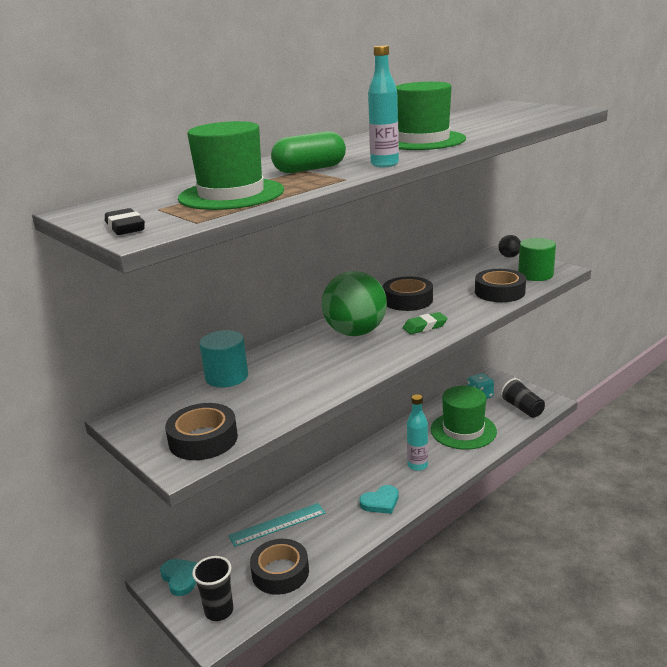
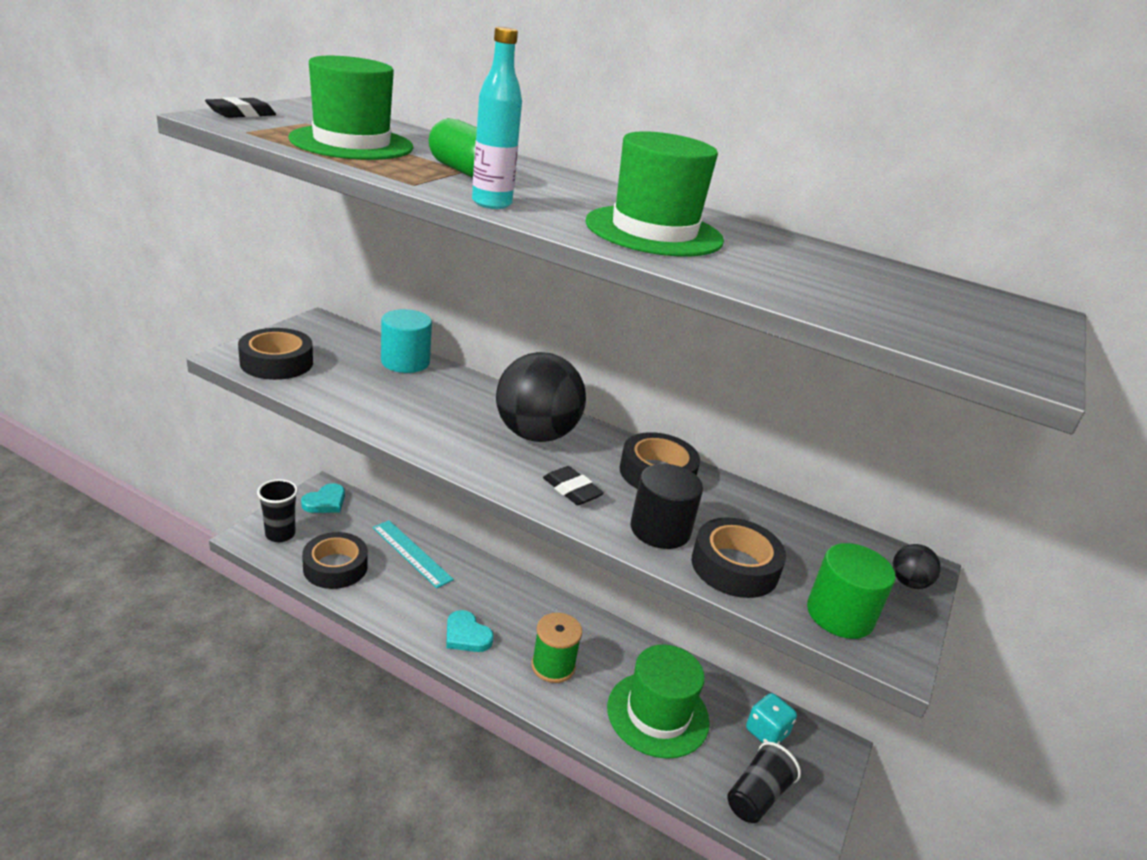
camera: 65 degrees right, 5 degrees up
(355, 332) = (536, 434): green ball -> black ball
(417, 465) = (553, 666): turquoise bottle -> green spool
(425, 327) = (572, 490): green eraser -> black eraser
(466, 306) = (660, 529): none -> black cylinder

